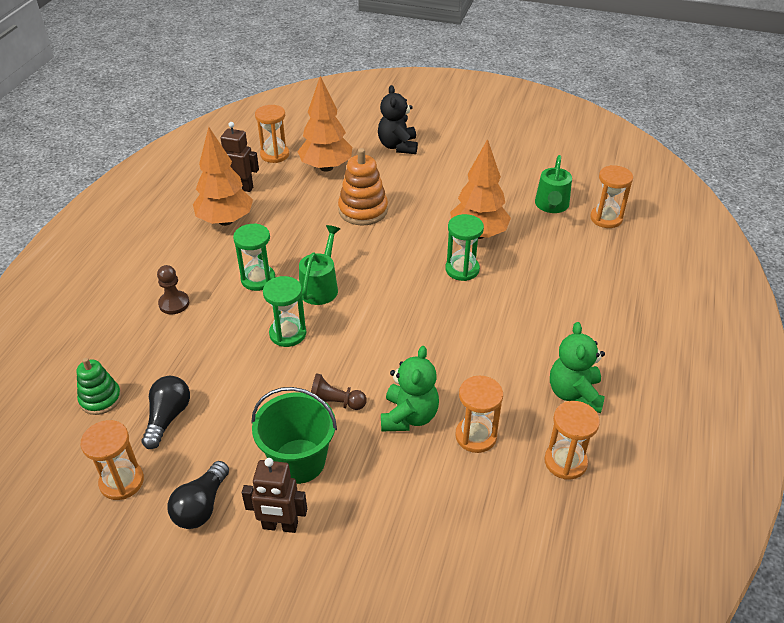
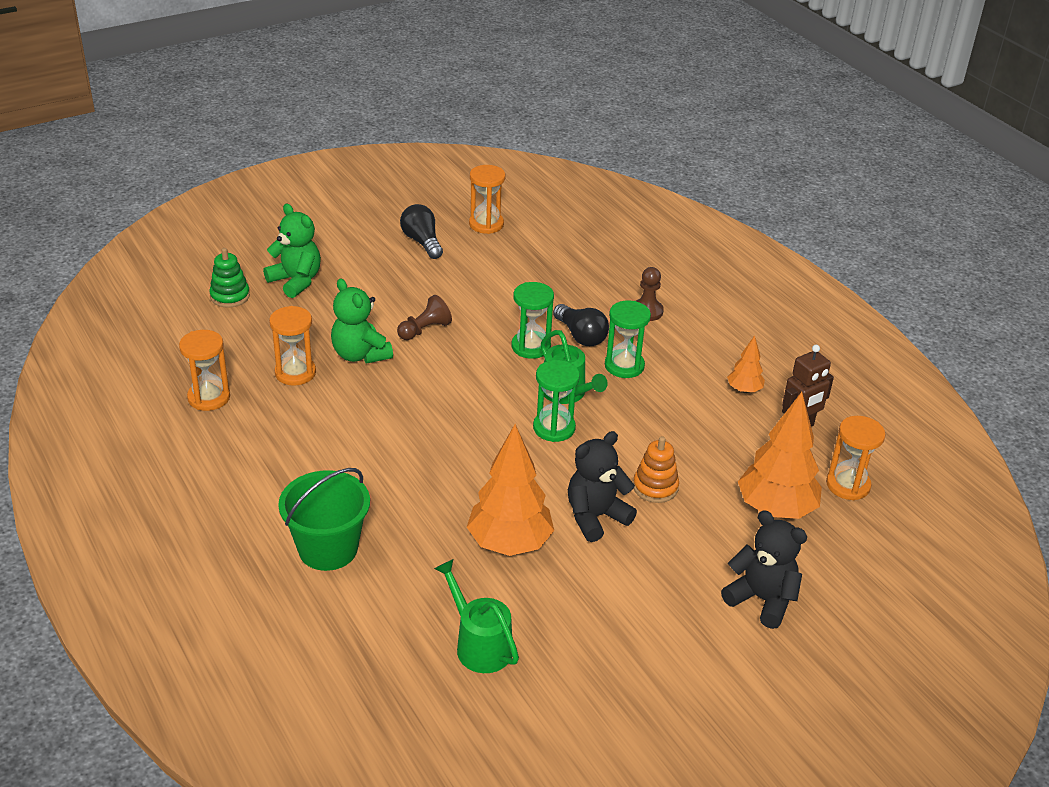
camera: 130 degrees right, 5 degrees down
(100, 399) = (576, 242): green stacking toy -> green stacking toy (230, 296)
(168, 417) = (518, 260): black light bulb -> black light bulb (581, 336)
(225, 221) = (744, 390): orange tree -> orange tree, size x0.50
(280, 526) = (362, 260): brown robot -> none
(298, 461) = (398, 290): green bucket -> green bucket (328, 549)
(363, 210) = (655, 487): orange stacking toy -> orange stacking toy, size x0.65
(415, 217) = (595, 517): none -> black teddy bear
(462, 269) = (473, 493): green hourglass -> green hourglass (554, 428)
(574, 394) = (246, 448): green teddy bear -> green teddy bear (296, 281)
(606, 218) = (397, 674): orange hourglass -> none

